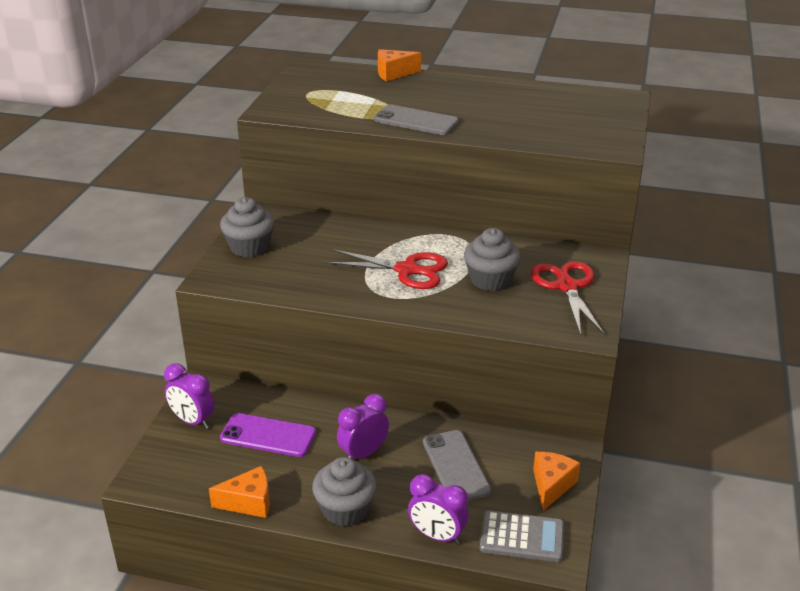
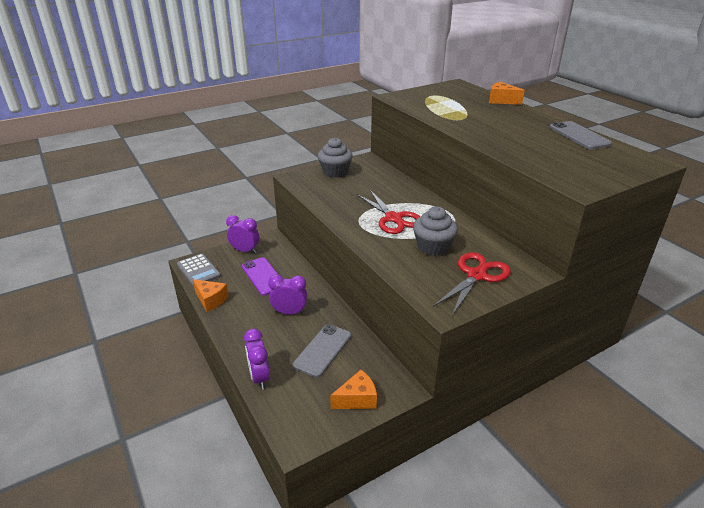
camera: 45 degrees right, 0 degrees up
(193, 421) = (245, 251): purple clock -> purple clock turned 120 degrees clockwise
(345, 509) = (241, 332): grey cupcake -> none
(416, 121) = (466, 126): grey phone -> grey phone (579, 136)
(522, 537) = (298, 413): grey calculator -> grey calculator (198, 270)

